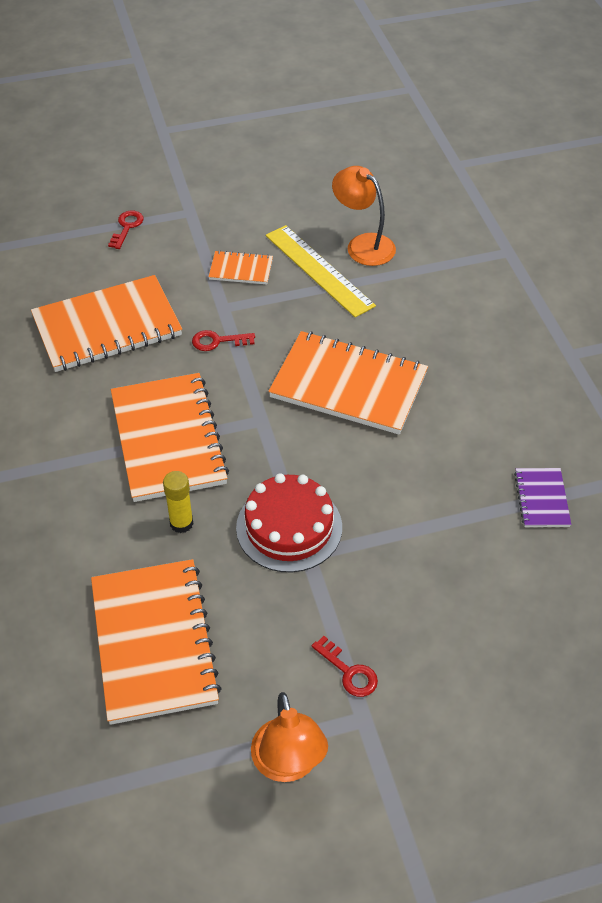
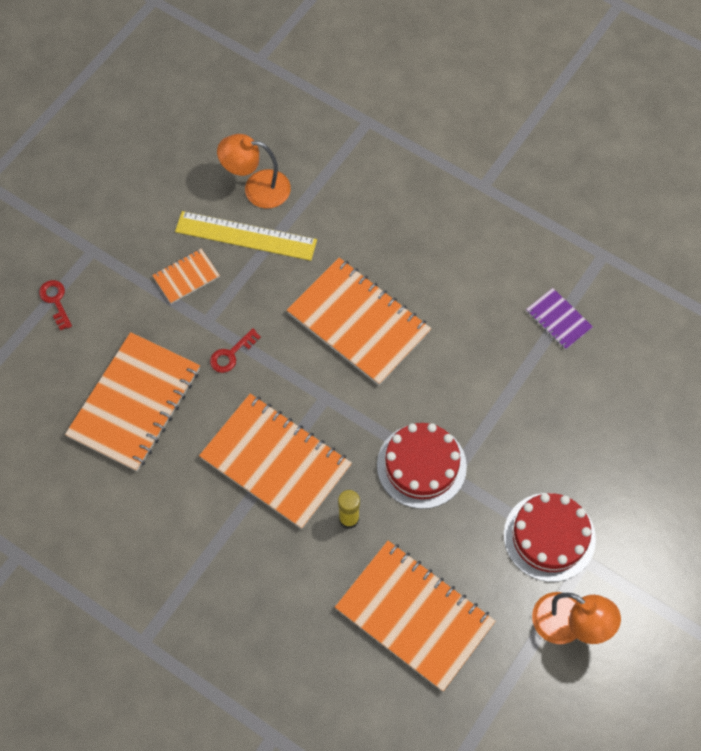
camera: 40 degrees left, 15 degrees up
(348, 385) = (359, 323): orange notebook -> orange notebook turned 60 degrees clockwise
(349, 672) = (549, 537): red key -> red cake

